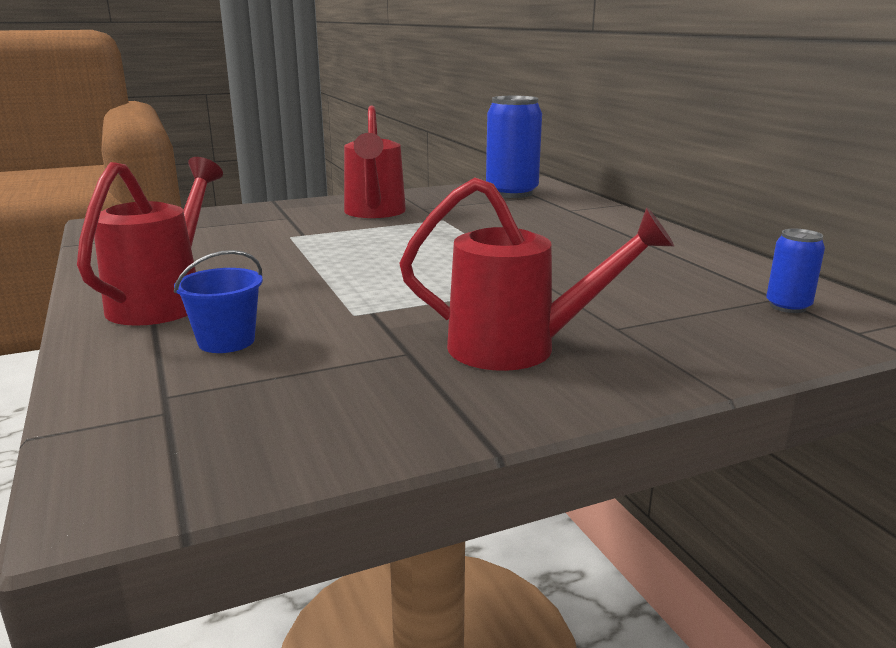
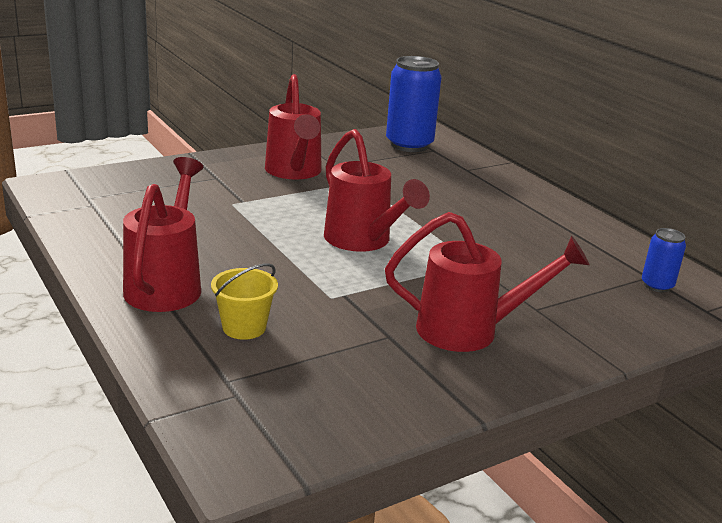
camera: 10 degrees left, 5 degrees up
(226, 341) = (244, 327): blue bucket -> yellow bucket
(421, 265) = (363, 241): none -> red watering can

